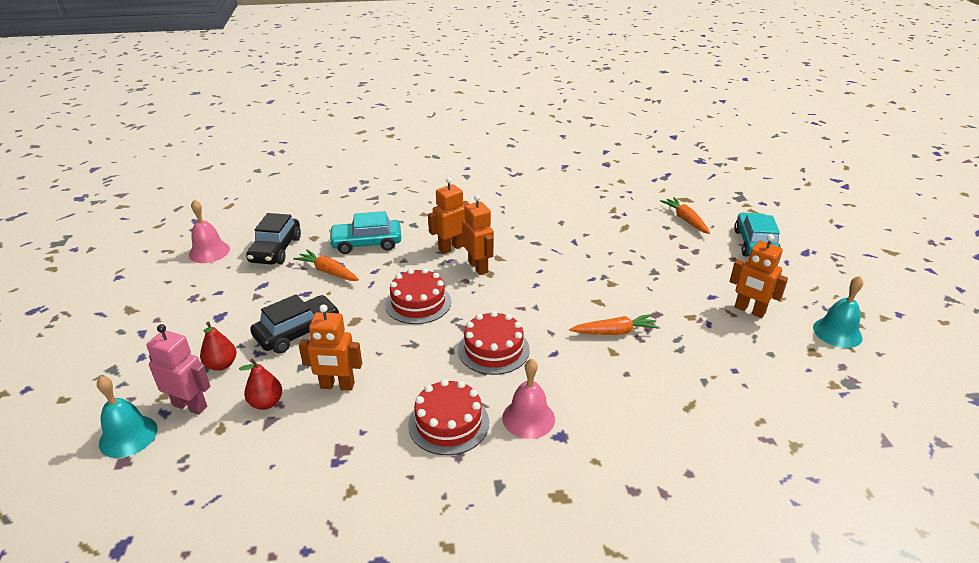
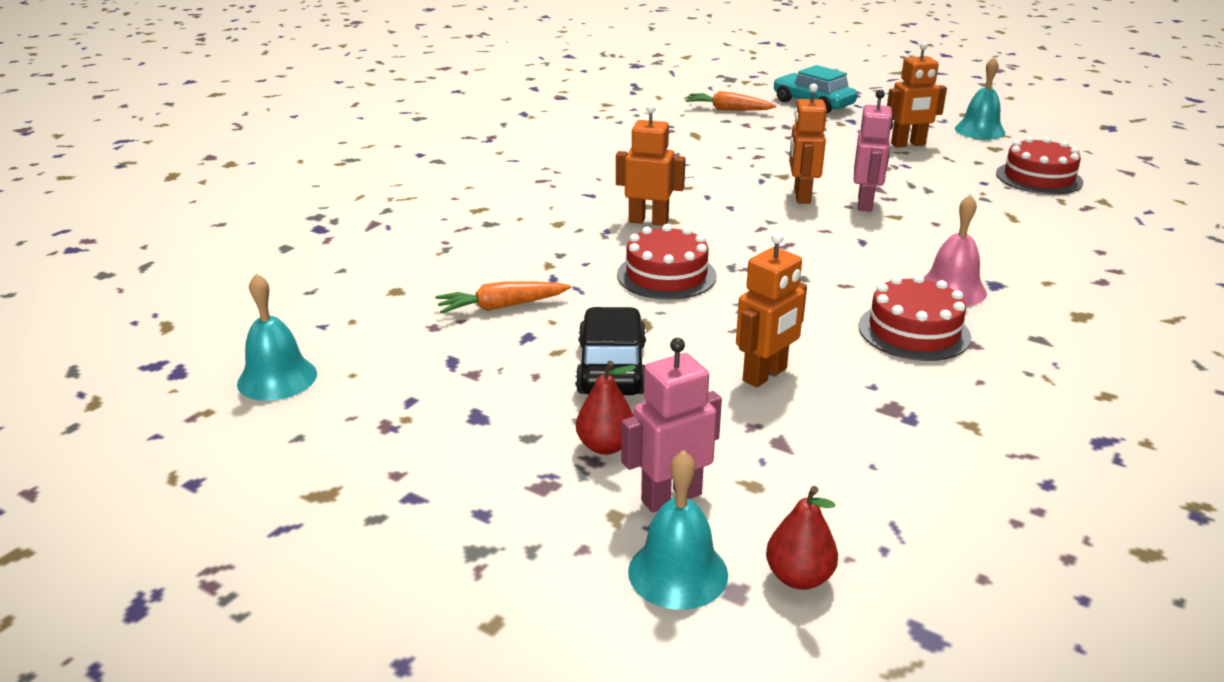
camera: 50 degrees left, 5 degrees down
(209, 252) = (277, 378): pink bell -> turquoise bell
(266, 403) = (739, 434): red pear -> red pear (799, 577)
(276, 250) = (375, 325): black car -> none
(366, 243) = (479, 263): turquoise car -> none
(451, 248) = (582, 221): orange robot -> orange robot (801, 196)
(493, 349) = (816, 266): red cake -> red cake (1039, 178)
(615, 332) = (865, 204): orange carrot -> pink robot

